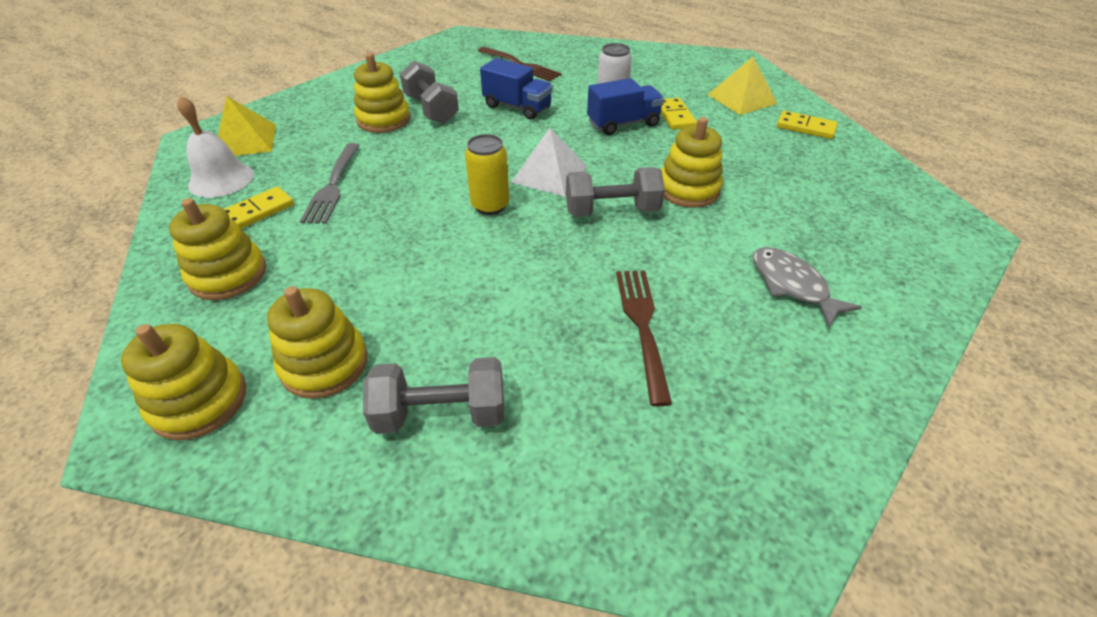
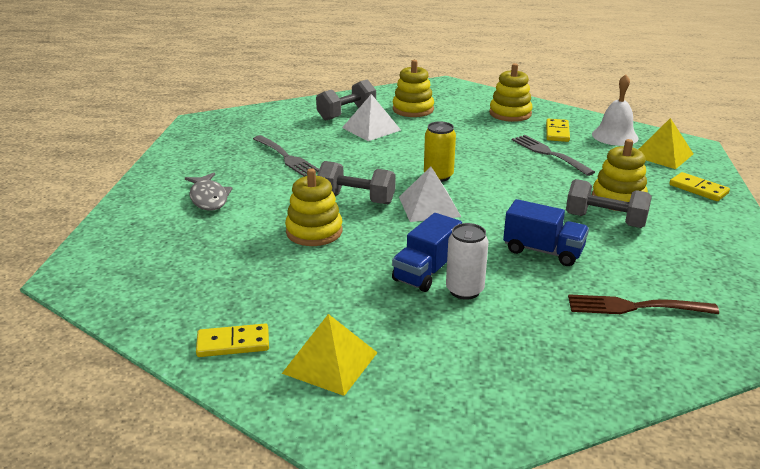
camera: 145 degrees right, 15 degrees down
(199, 401) = (439, 92): yellow stacking toy -> none
(454, 339) = (371, 129): none -> white pyramid
(517, 107) = (543, 251): blue truck -> blue truck turned 150 degrees counterclockwise
(611, 211) = (356, 199): grey dumbbell -> grey dumbbell turned 60 degrees clockwise
(643, 327) = (286, 157): brown fork -> grey fork
(675, 116) = (385, 301): yellow domino -> yellow domino (698, 189)
(792, 285) = (208, 198): grey fish -> grey fish turned 45 degrees clockwise

